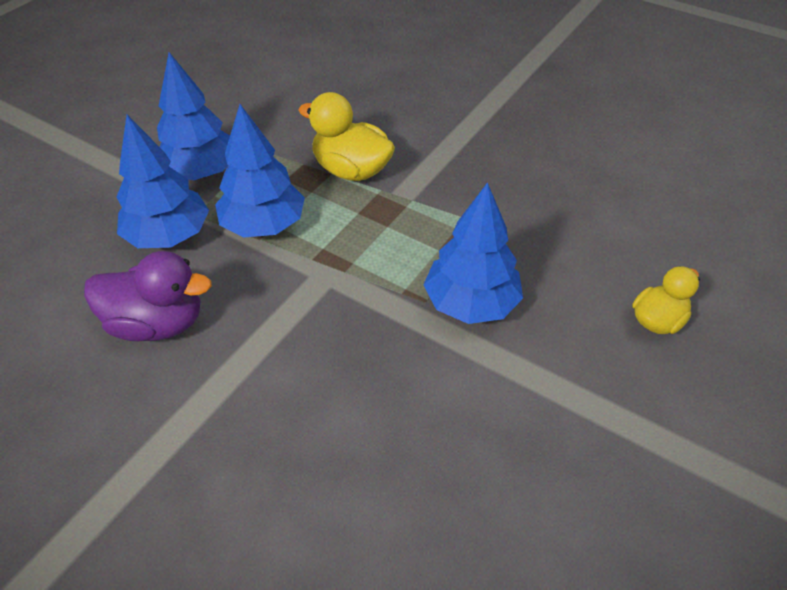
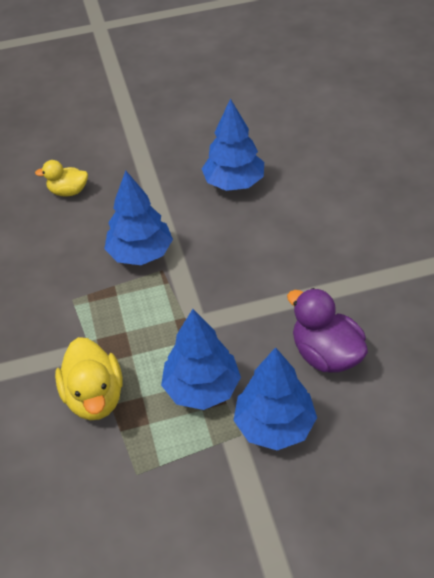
camera: 135 degrees left, 0 degrees up
(201, 172) = (203, 481): blue tree -> blue tree (234, 183)

